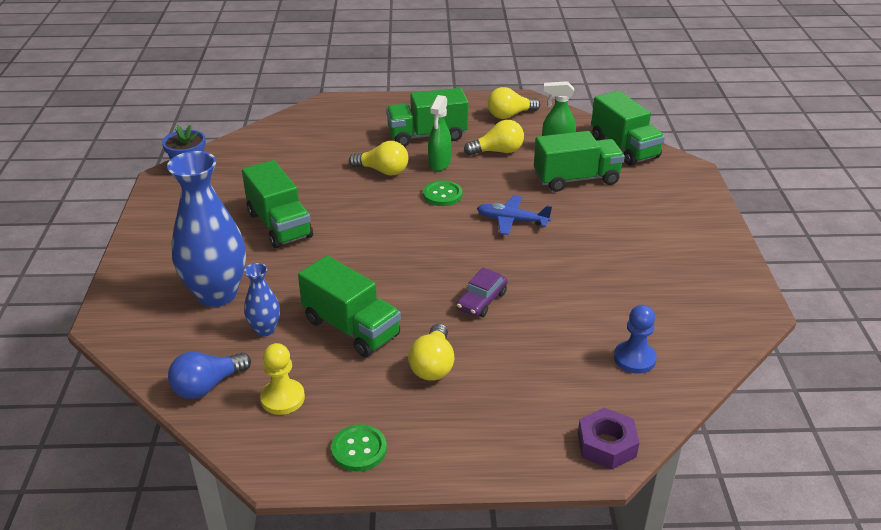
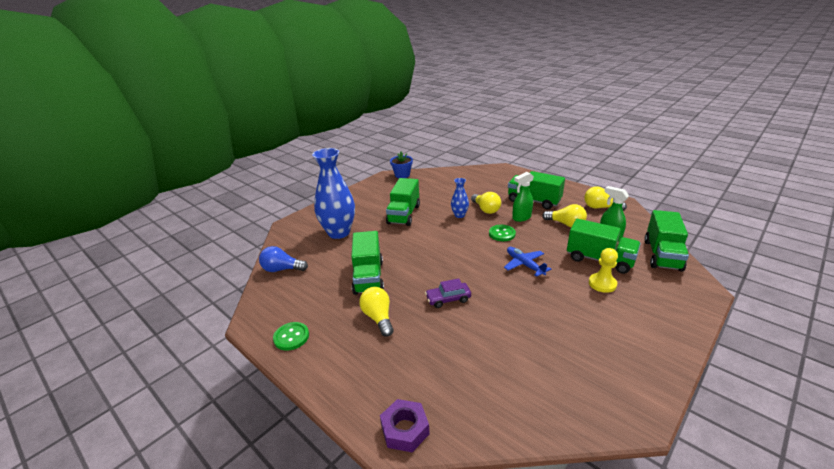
camera: 45 degrees right, 5 degrees down
(265, 329) = (334, 257): blue vase -> blue vase (459, 215)
(282, 398) = (298, 292): yellow pawn -> yellow pawn (602, 284)
(433, 365) = (378, 318): yellow light bulb -> yellow light bulb turned 105 degrees clockwise
(634, 358) = (495, 389): blue pawn -> none

